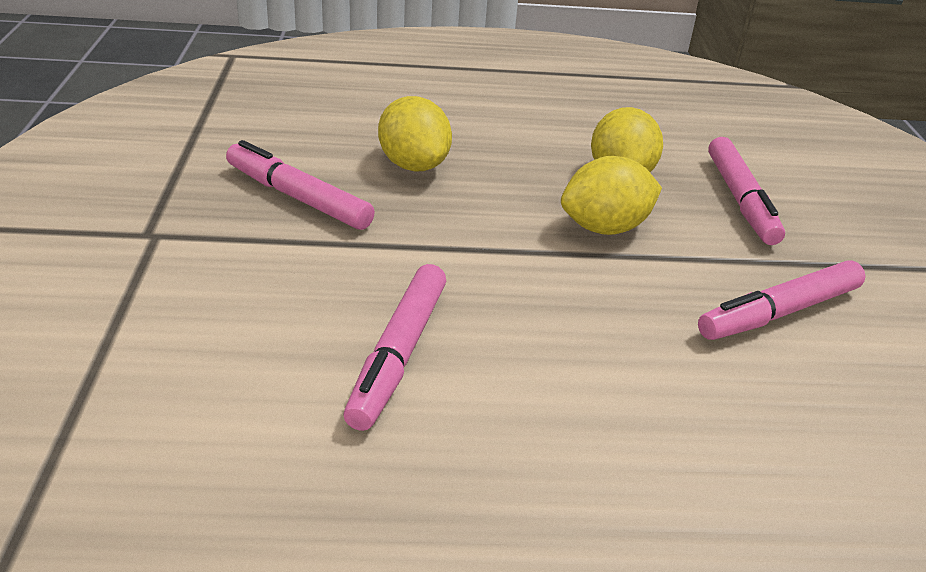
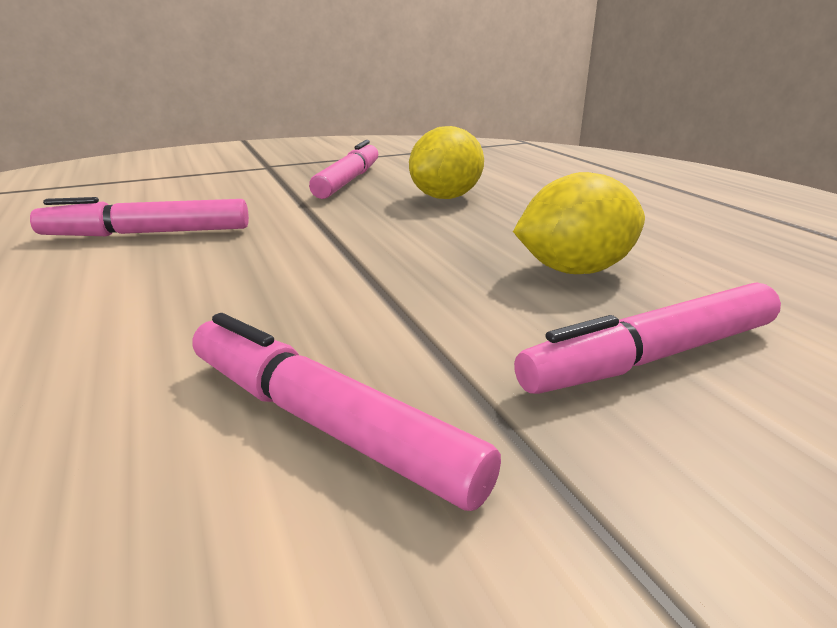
camera: 70 degrees right, 10 degrees down
(605, 228) = (434, 277): yellow lemon -> none

